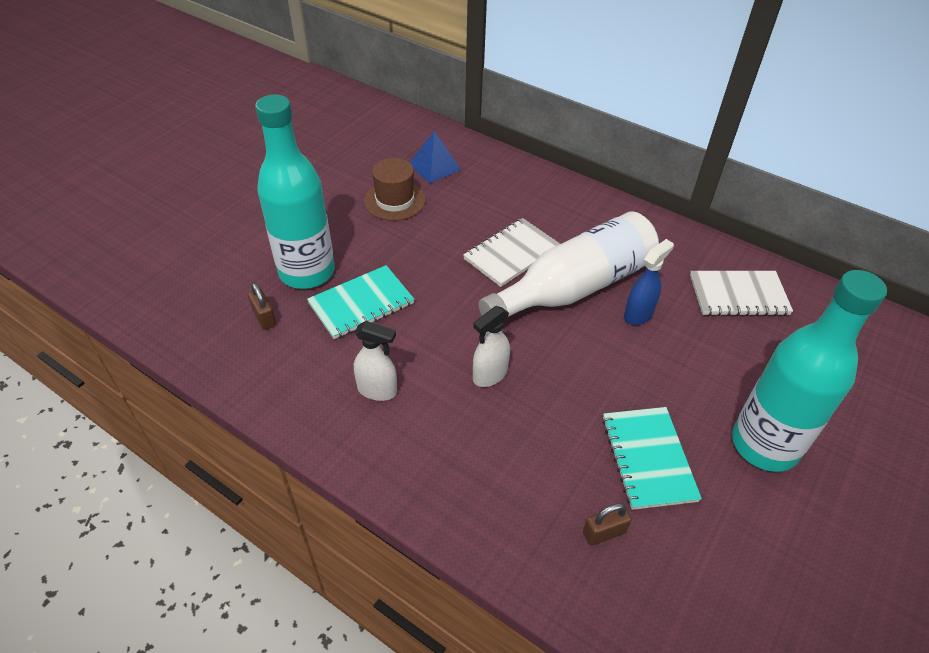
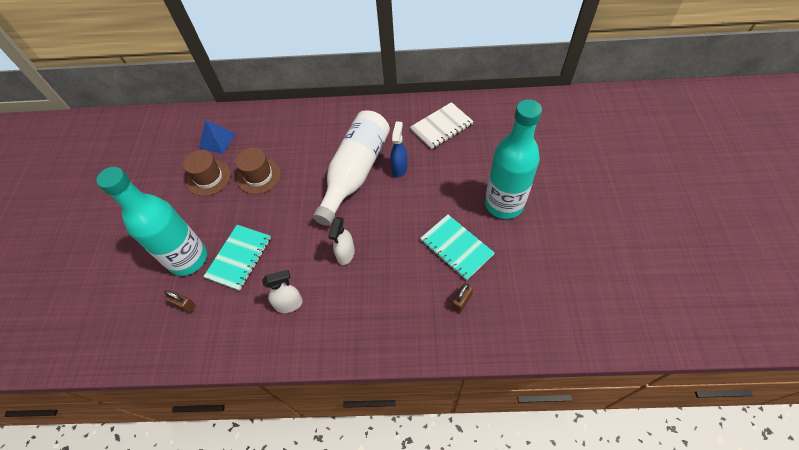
camera: 30 degrees left, 10 degrees up
(452, 228) = (259, 176): none -> brown hat
(511, 254) = (305, 172): white notebook -> none

